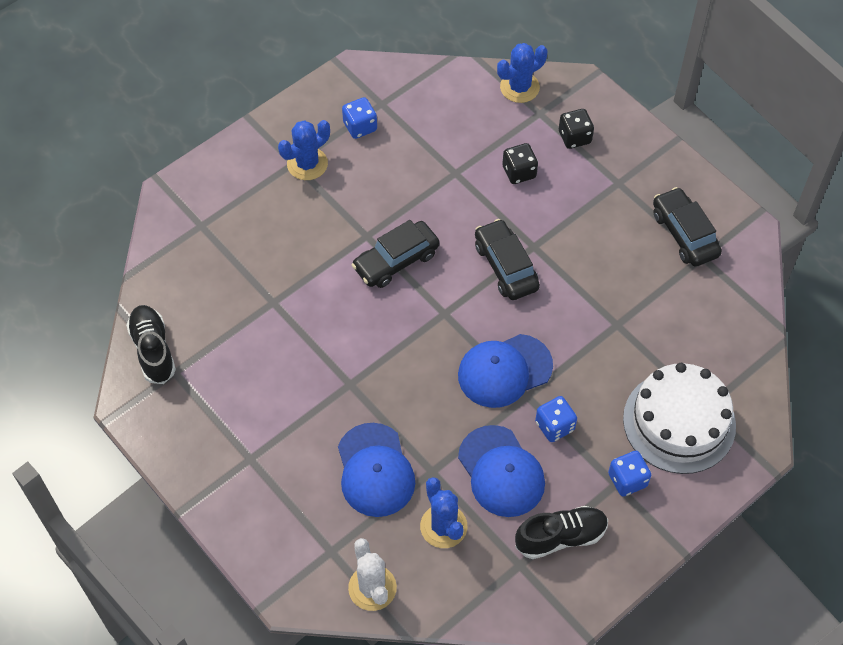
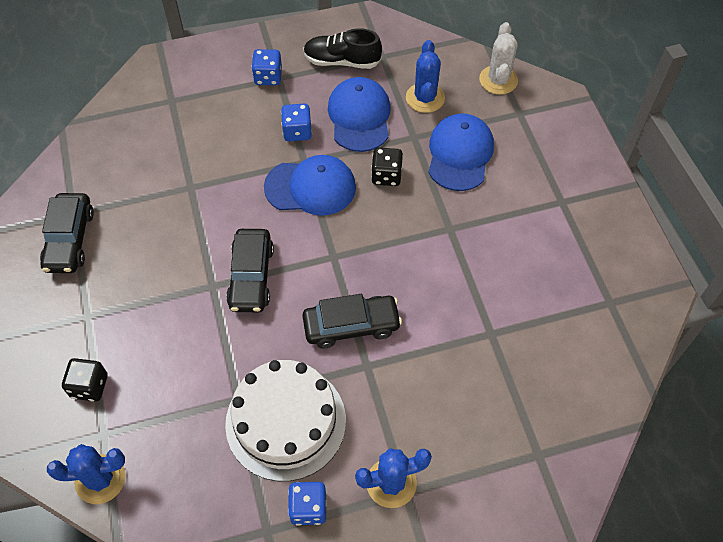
camera: 155 degrees left, 0 degrees up
(153, 350) = (626, 332): black shoe -> none
(519, 172) = (173, 370): black dice -> black dice (386, 176)
(679, 422) = (200, 98): white cake -> white cake (286, 422)

